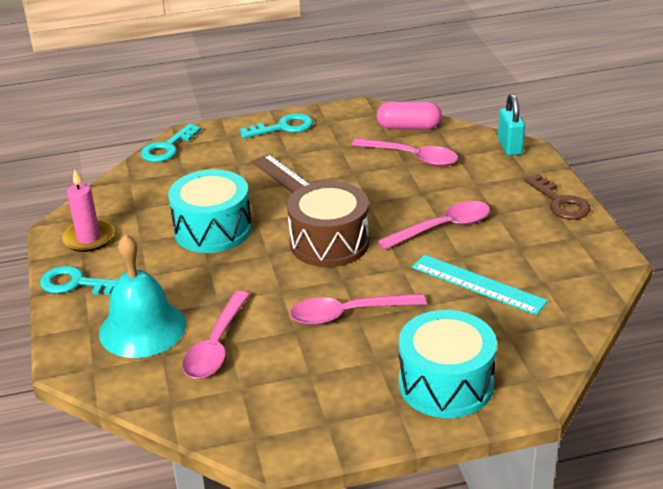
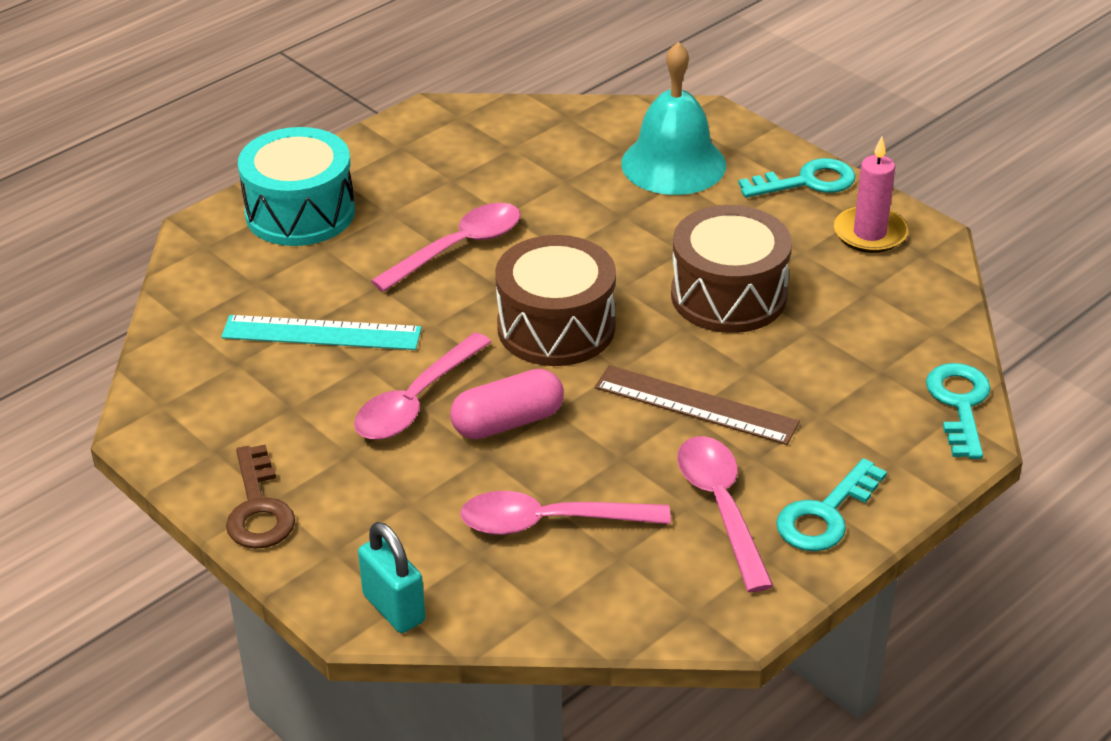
camera: 150 degrees right, 5 degrees up
(213, 229) = (728, 295): turquoise drum -> brown drum
(216, 345) = (575, 173): pink spoon -> pink spoon (721, 508)
(408, 127) = (606, 595): pink capsule -> pink capsule (508, 422)
(560, 202) = (258, 508): brown key -> brown key turned 135 degrees counterclockwise

